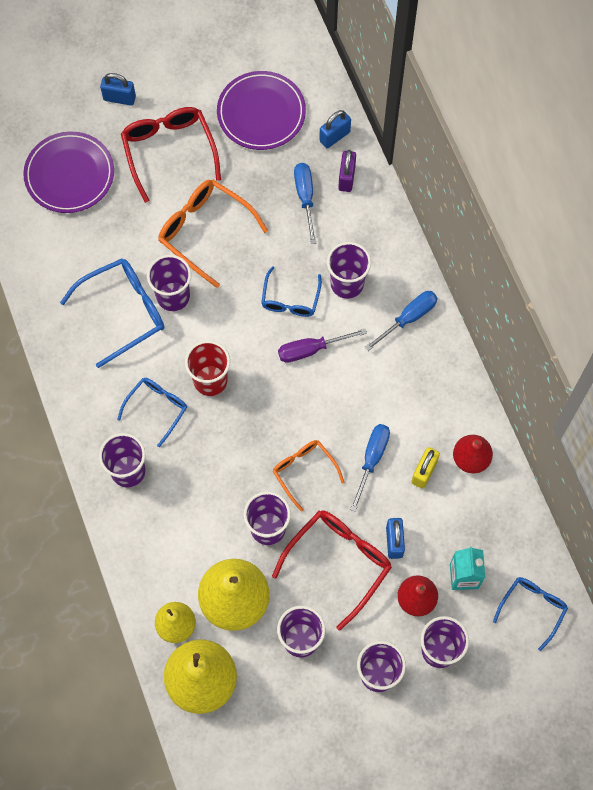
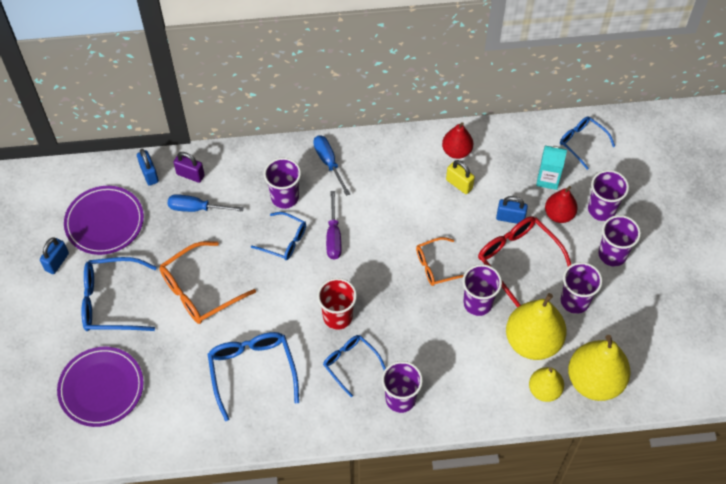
camera: 75 degrees left, 10 degrees down
(119, 98) = (41, 330): blue padlock -> blue padlock (57, 262)
(169, 151) = (111, 301): red glasses -> blue glasses
(173, 296) = (251, 328): purple cup -> none
(371, 459) = (439, 216): blue screwdriver -> none

